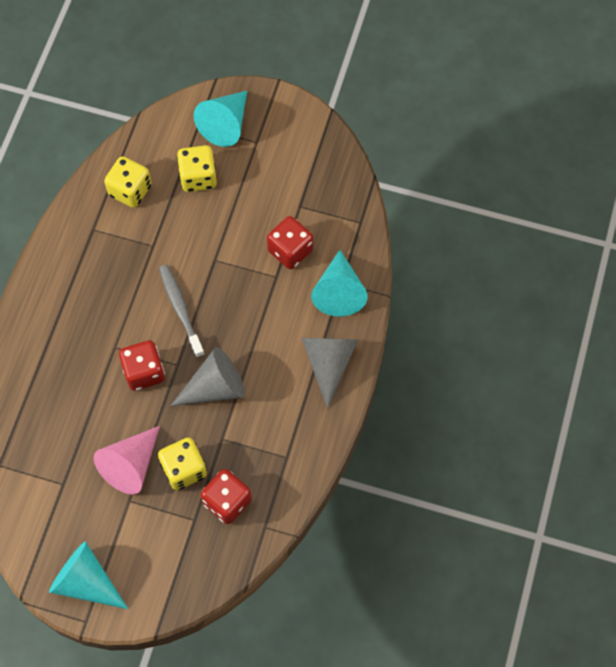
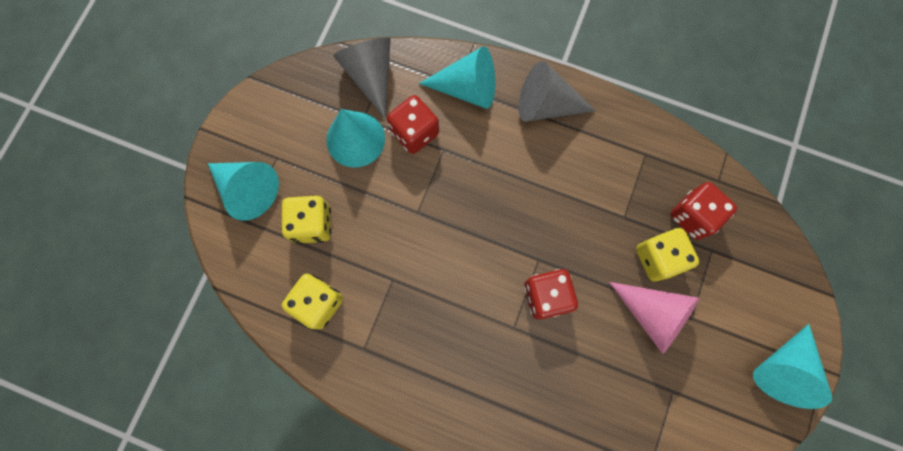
camera: 85 degrees left, 10 degrees up
(181, 310) = (474, 252): grey toothbrush -> none
(215, 387) = (567, 220): grey cone -> grey cone (371, 76)
(279, 202) = (355, 139): none -> turquoise cone

